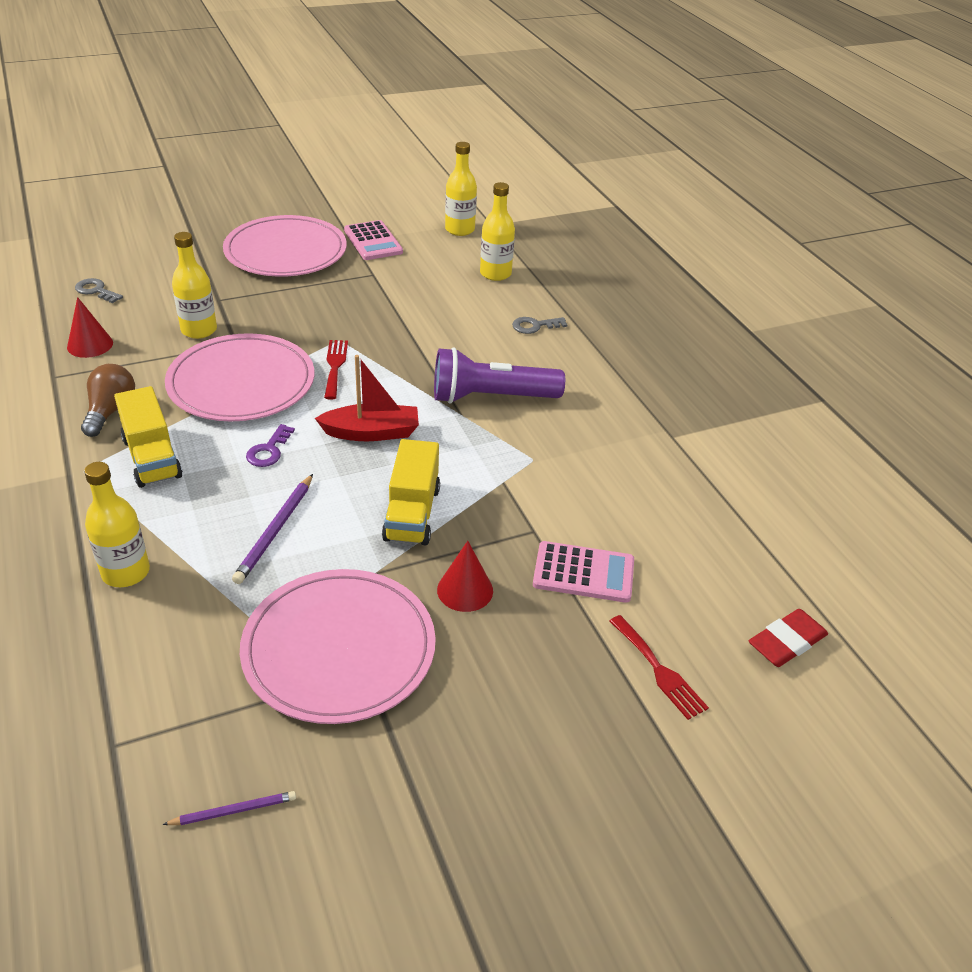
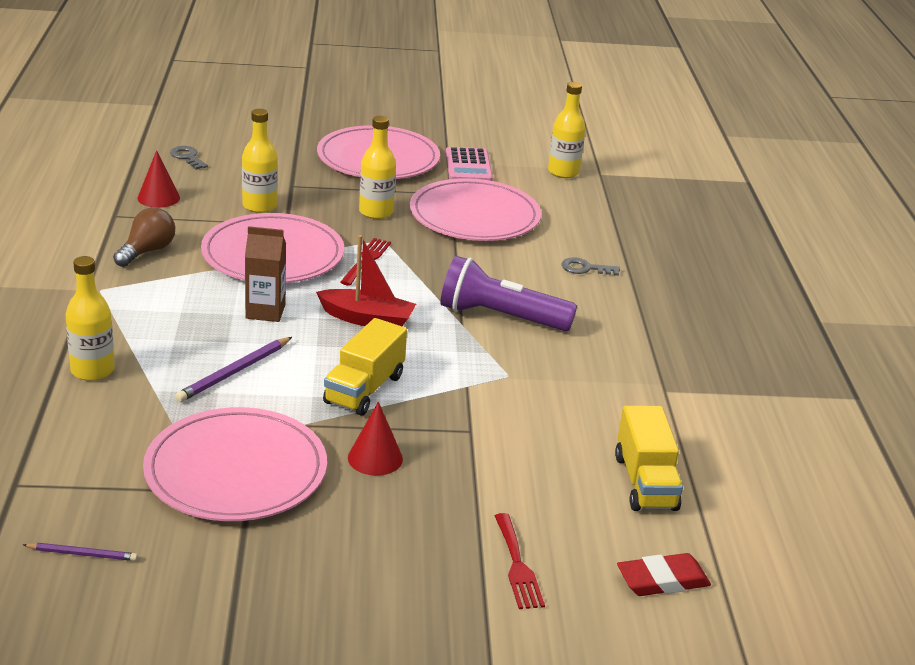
camera: 20 degrees right, 10 degrees down
(152, 458) = (161, 294): yellow truck -> yellow truck (645, 482)
(269, 450) = (265, 311): purple key -> brown carton
(408, 293) = (474, 216): none -> pink plate
(495, 274) = (575, 216): yellow bottle -> yellow bottle (376, 212)
(583, 573) = (496, 474): pink calculator -> none

